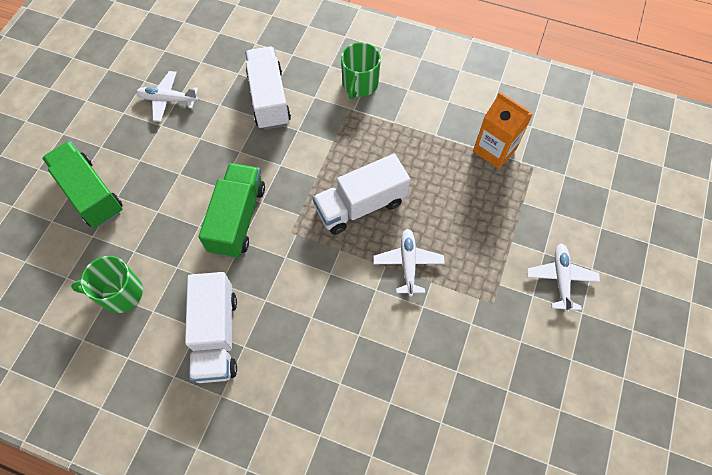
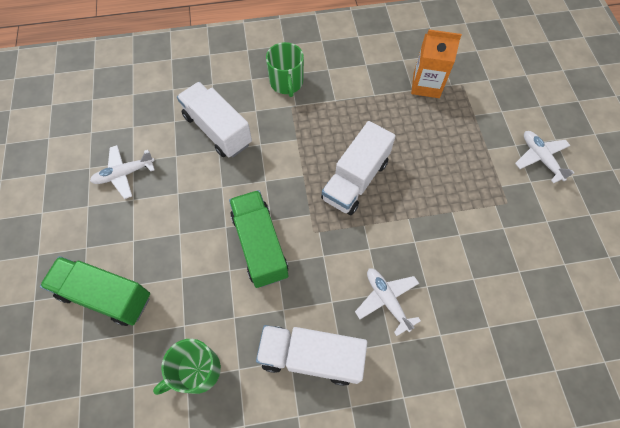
camera: 30 degrees left, 0 degrees up
(216, 335) = (311, 356): white truck -> white truck turned 135 degrees clockwise
(408, 263) = (424, 207): white plane -> white plane (387, 300)

